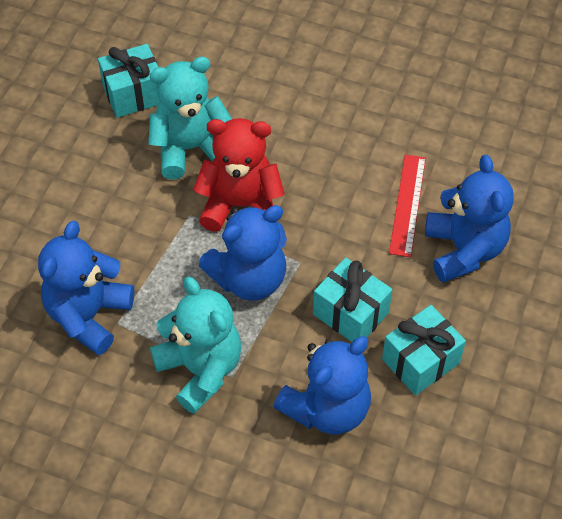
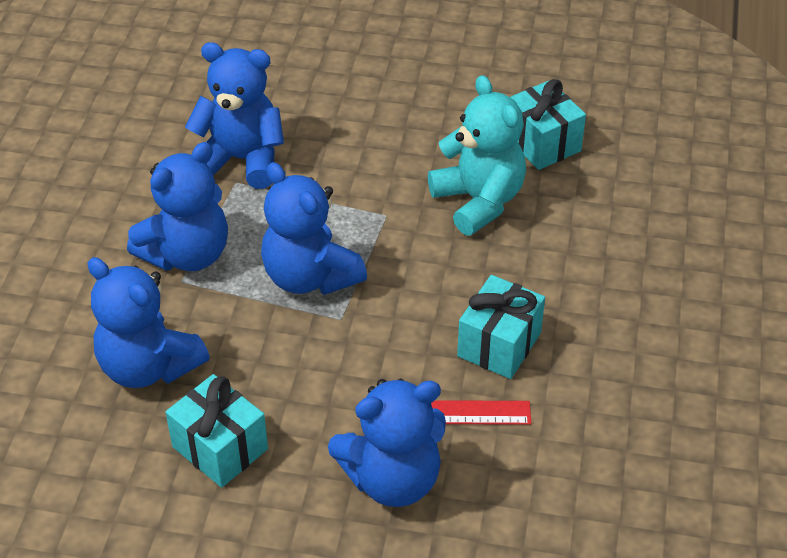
camera: 80 degrees right, 10 degrees down
(200, 369) = (187, 254): turquoise teddy bear -> blue teddy bear
(241, 205) = (409, 255): red teddy bear -> none
(350, 313) = (277, 373): turquoise gift -> turquoise gift (499, 344)

